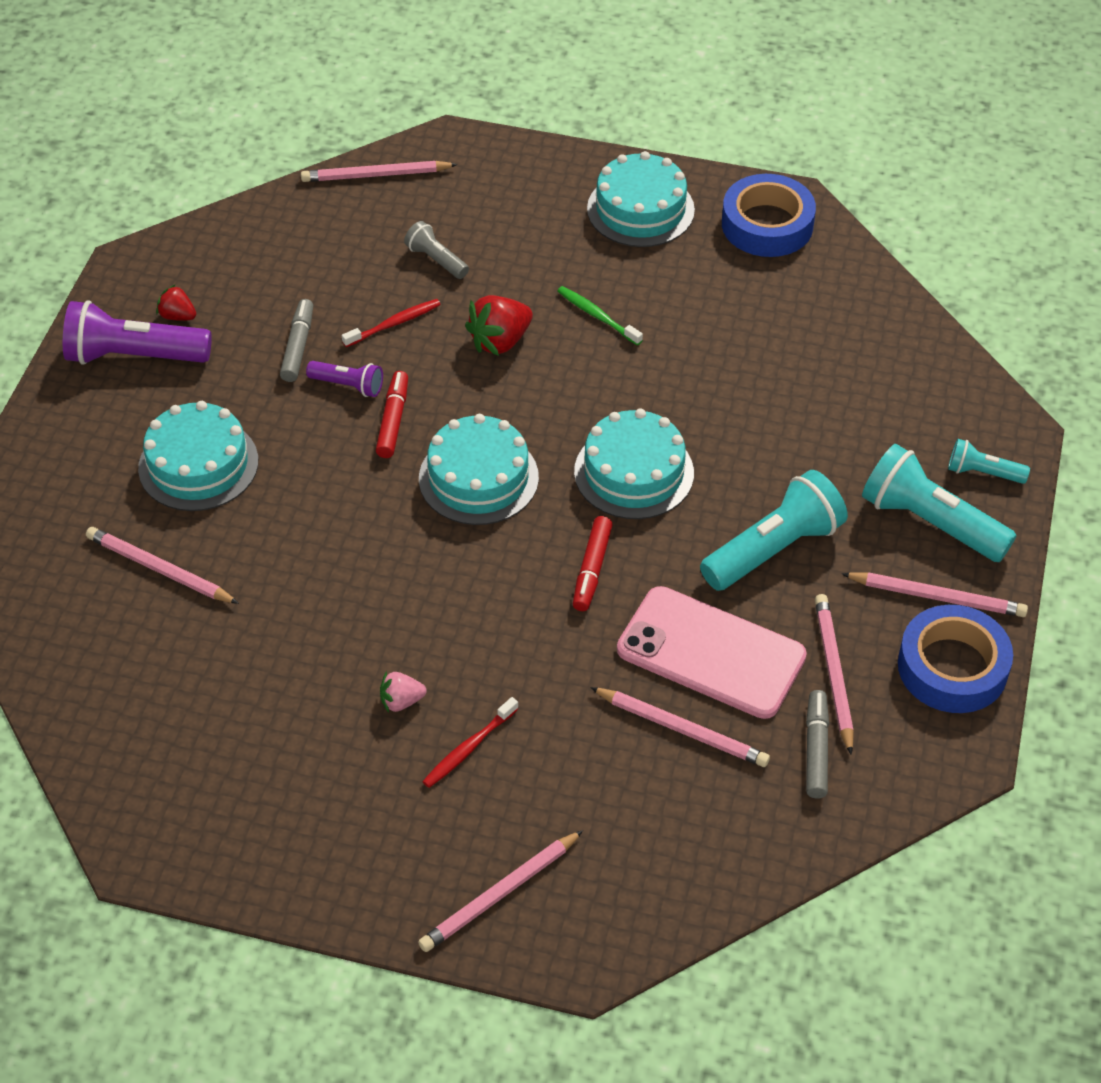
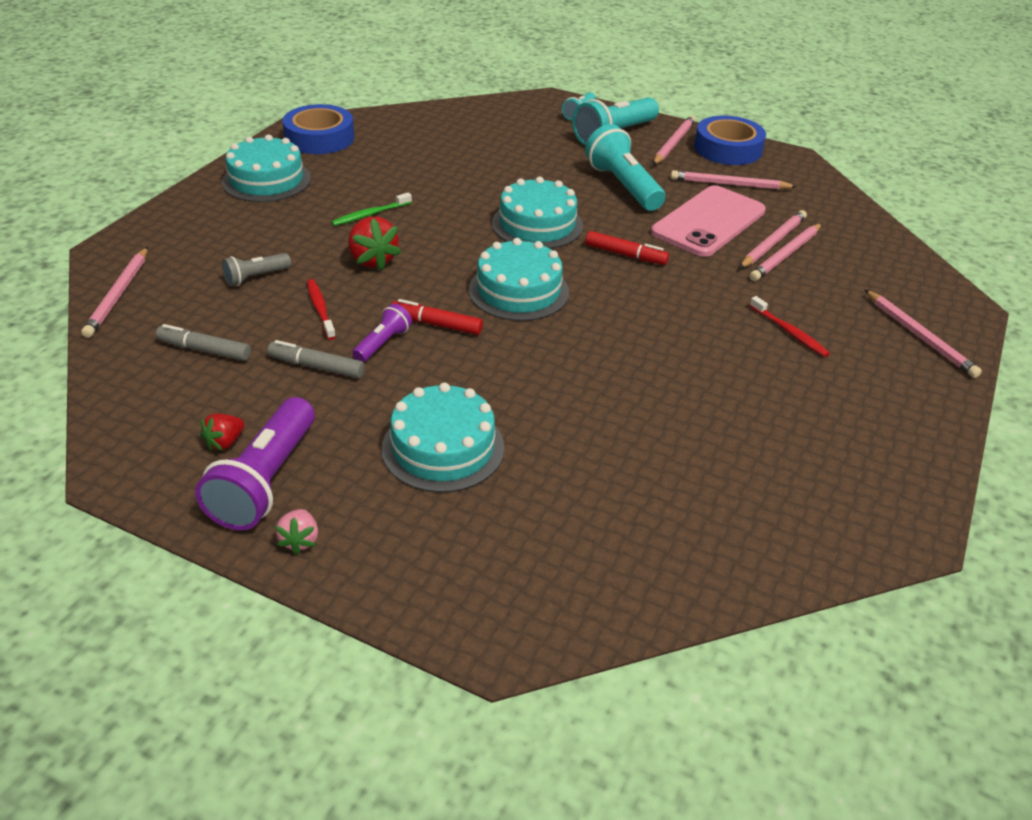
camera: 80 degrees left, 10 degrees down
(160, 569) = (572, 487): pink pencil -> pink pencil (786, 254)
(401, 701) = (743, 358): pink strawberry -> pink strawberry (300, 540)
(816, 750) = (789, 200): grey marker -> grey marker (205, 350)

